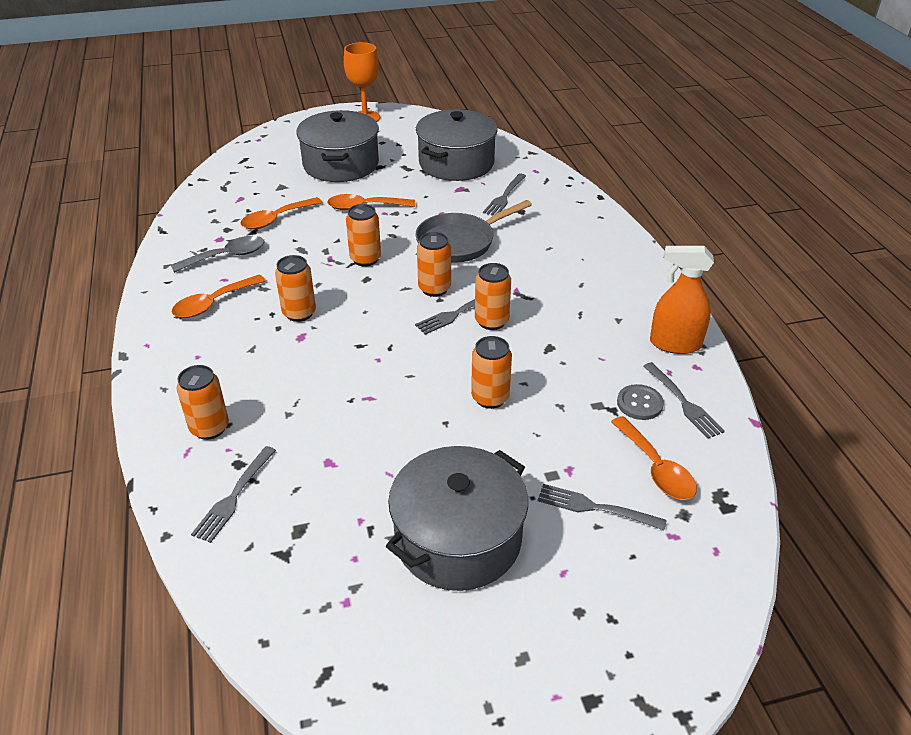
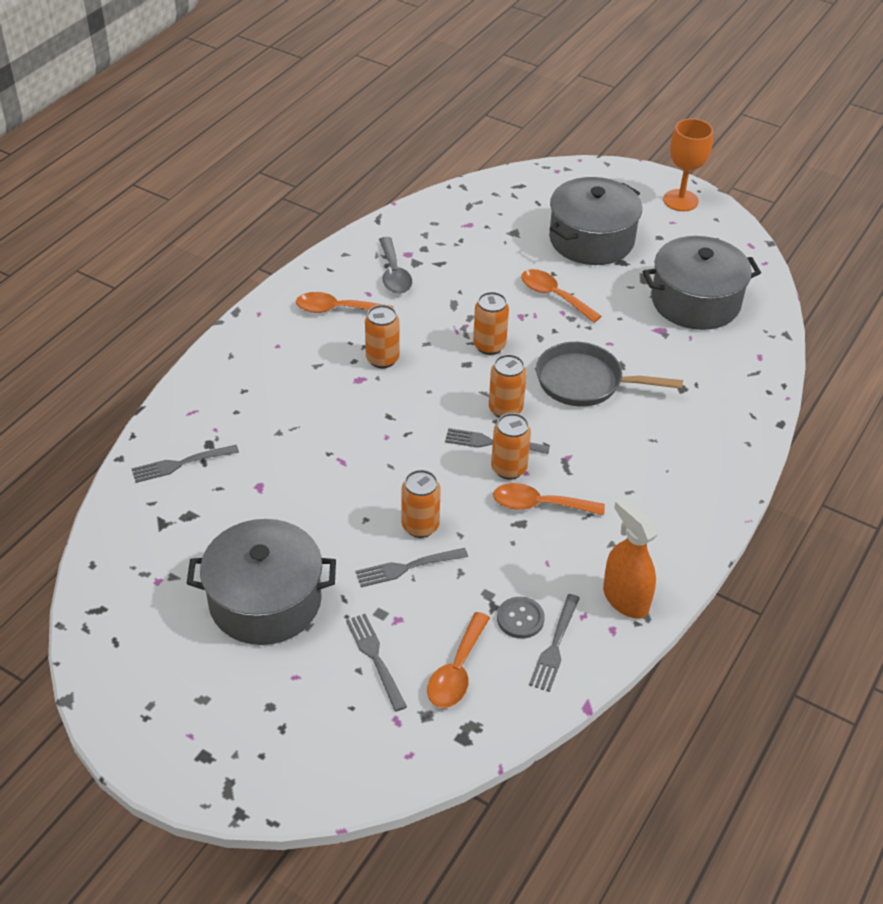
camera: 45 degrees right, 5 degrees up
(209, 428) = (222, 405): orange can -> none
(227, 256) = (394, 274): grey spoon -> grey spoon turned 60 degrees clockwise
(276, 219) = (470, 263): orange spoon -> orange spoon (539, 505)
(504, 196) = (689, 364): grey fork -> grey fork (407, 567)

